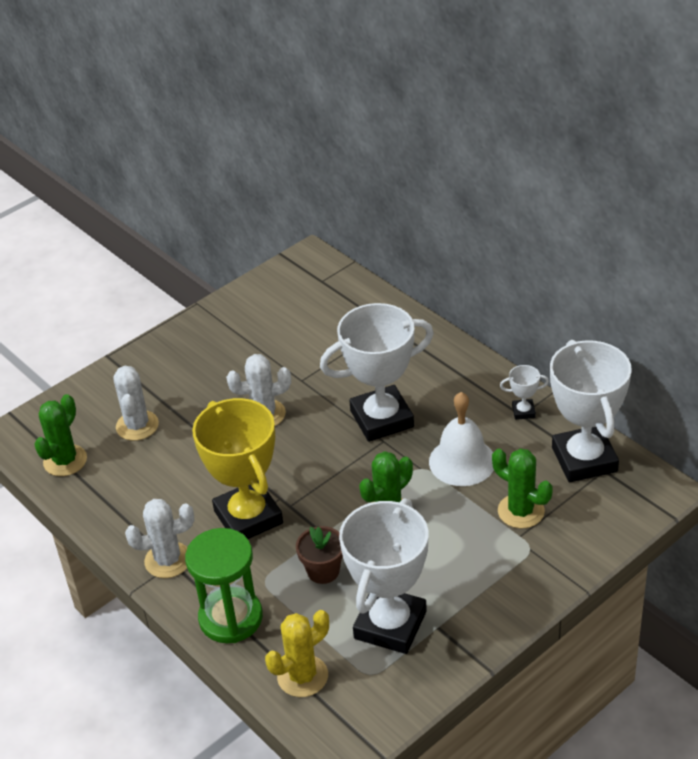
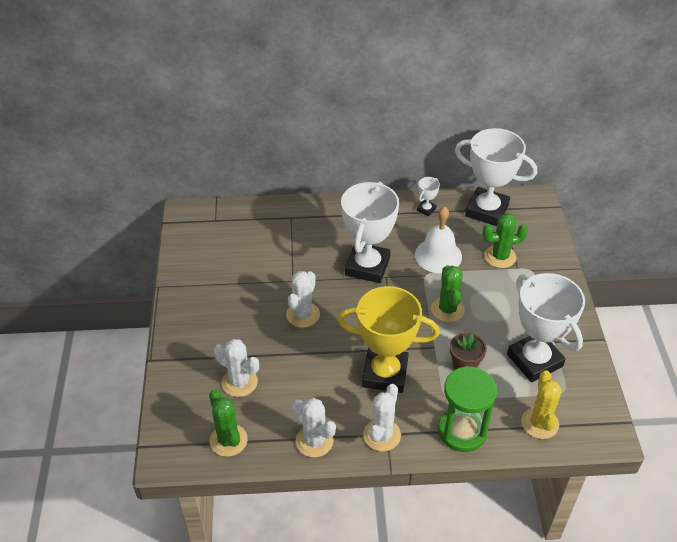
camera: 55 degrees left, 5 degrees up
(116, 517) = (314, 441): none -> white cactus

